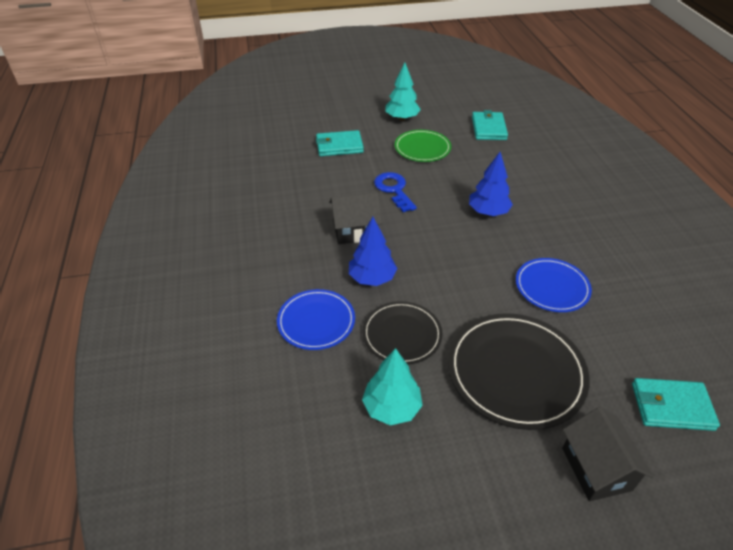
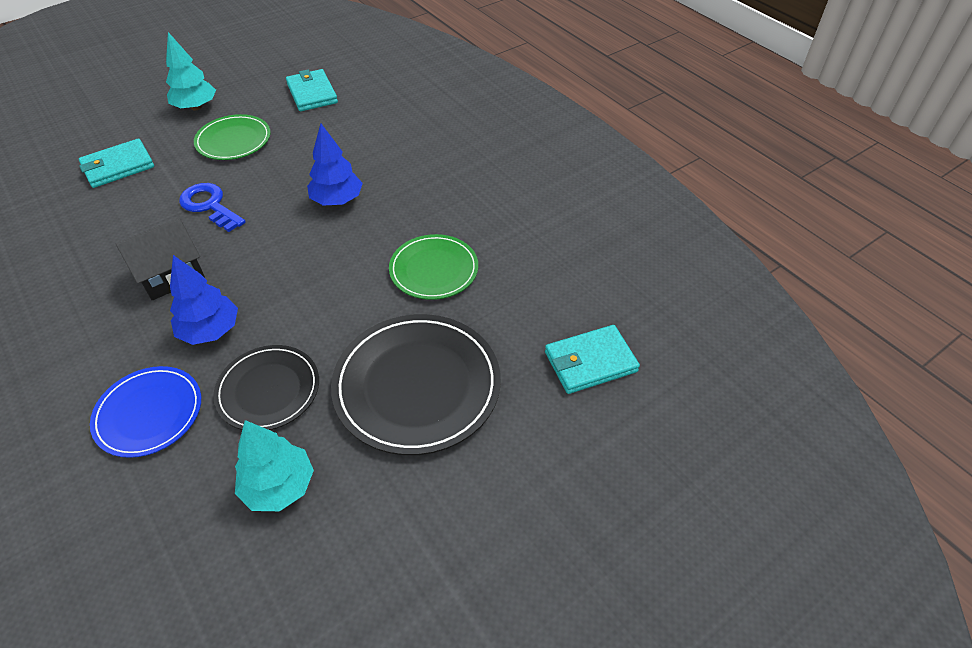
camera: 25 degrees left, 5 degrees up
(552, 287) = (434, 269): blue plate -> green plate
(596, 469) = (530, 463): black house -> none

